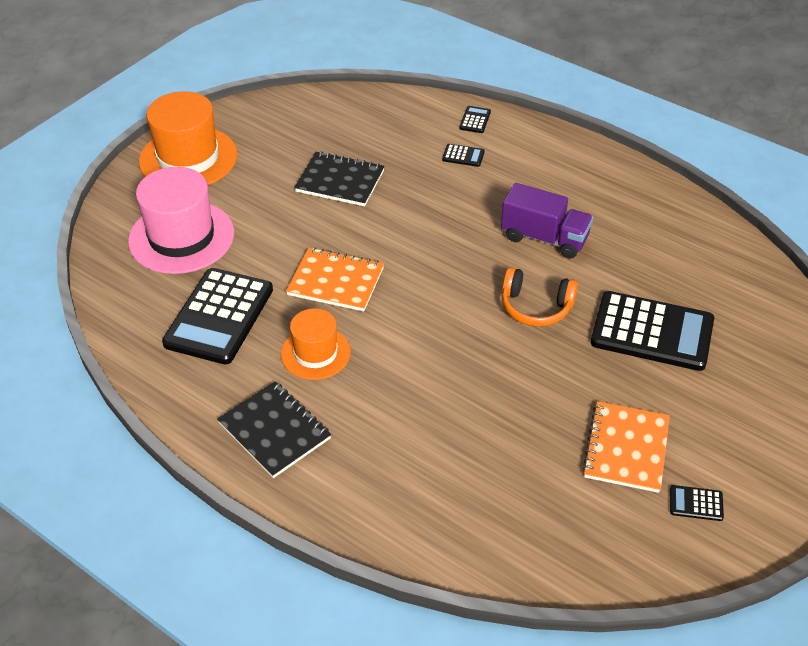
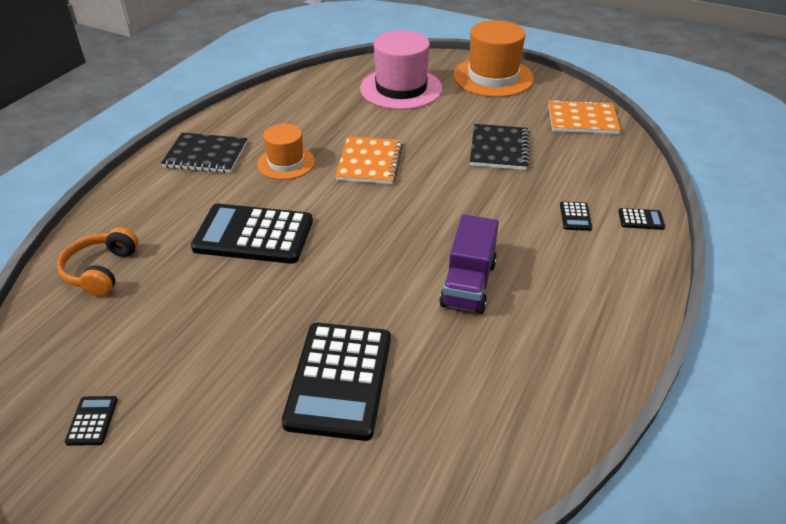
camera: 80 degrees right, 5 degrees down
(219, 316) = (319, 116): black calculator -> black calculator (253, 235)
(275, 431) = (206, 155): black notebook -> black notebook turned 60 degrees clockwise
(535, 307) = (361, 284): orange headphones -> orange headphones (101, 270)
(626, 448) = (171, 361): orange notebook -> orange notebook (582, 119)

